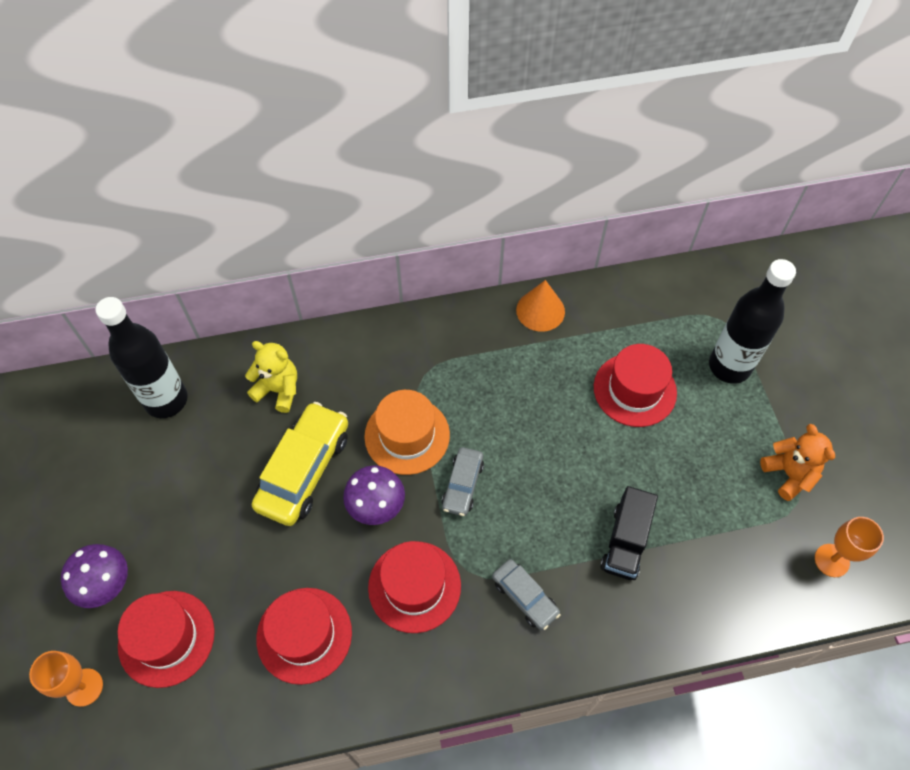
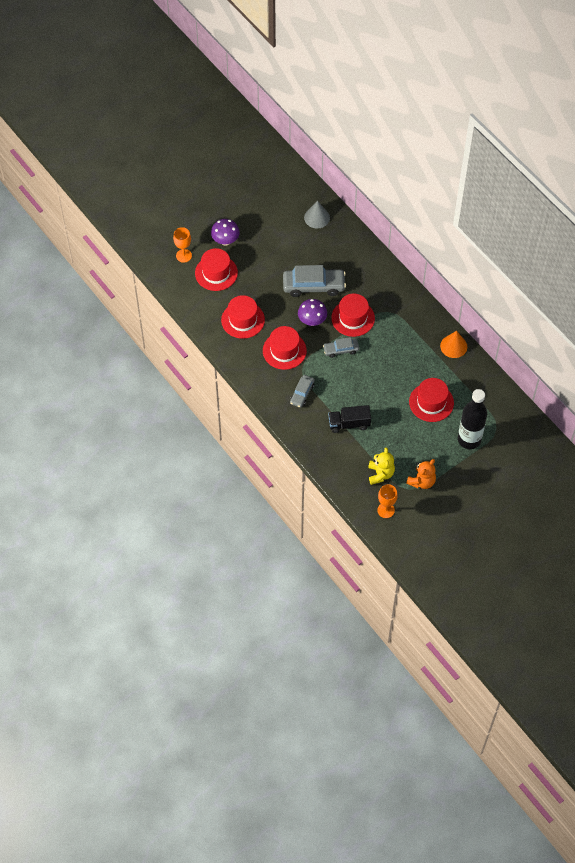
camera: 65 degrees right, 0 degrees up
(166, 400) = (317, 217): black bottle -> grey cone
(278, 390) = (346, 257): yellow teddy bear -> yellow teddy bear (380, 474)
(304, 470) = (313, 286): yellow car -> grey car
(407, 435) = (353, 318): orange hat -> red hat

